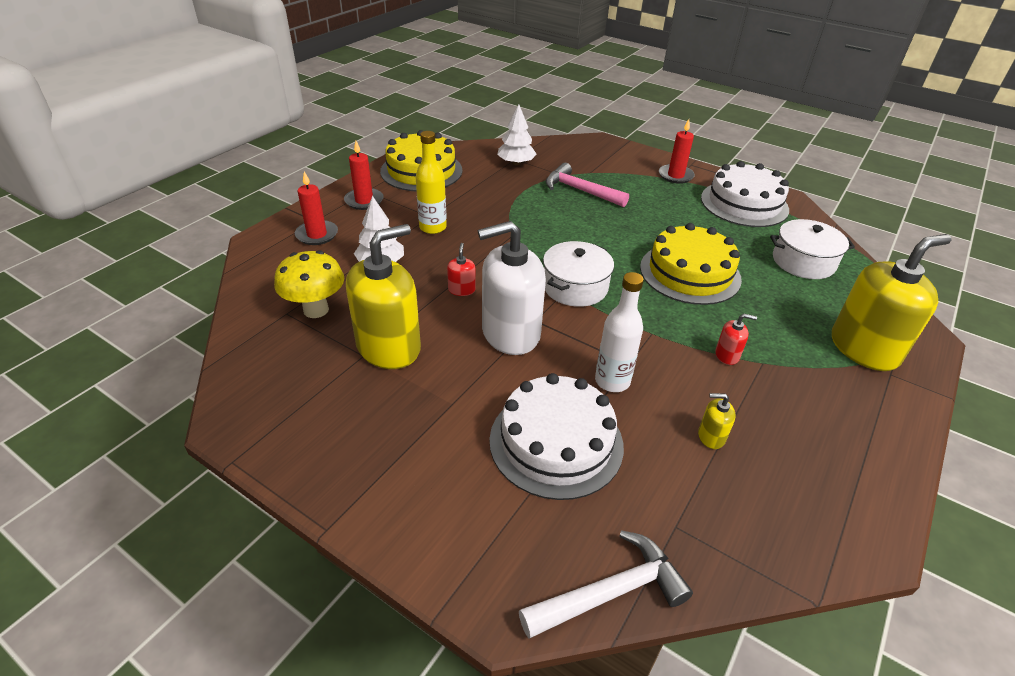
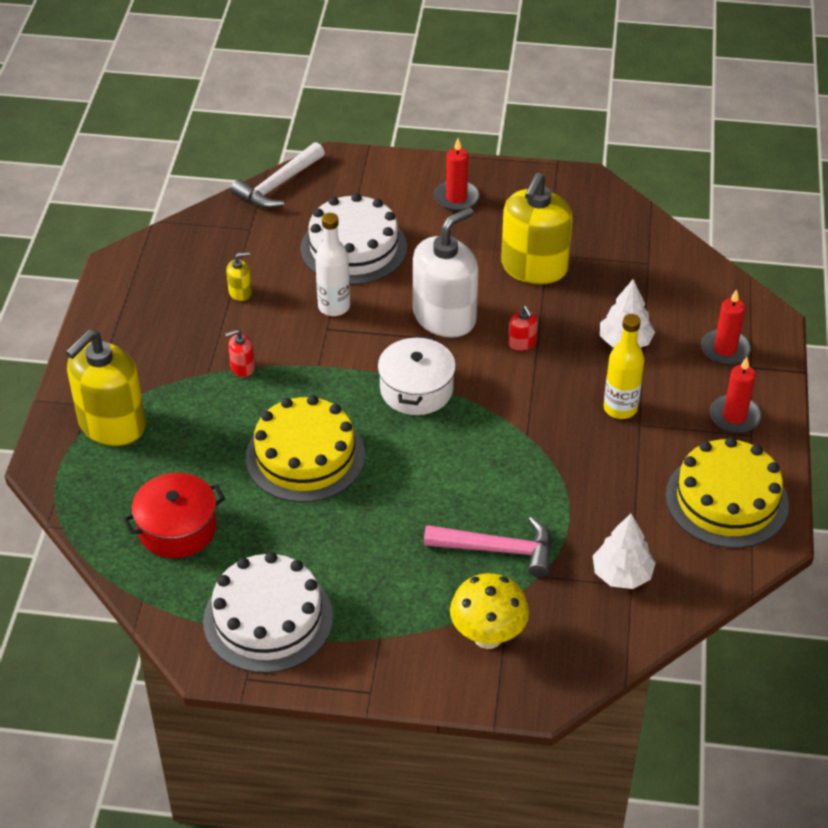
camera: 155 degrees right, 5 degrees up
(316, 310) = (627, 274): yellow mushroom -> yellow mushroom (488, 636)
(675, 176) = (383, 647): red candle -> red candle (456, 198)
(803, 262) = (177, 528): white pot -> red pot

